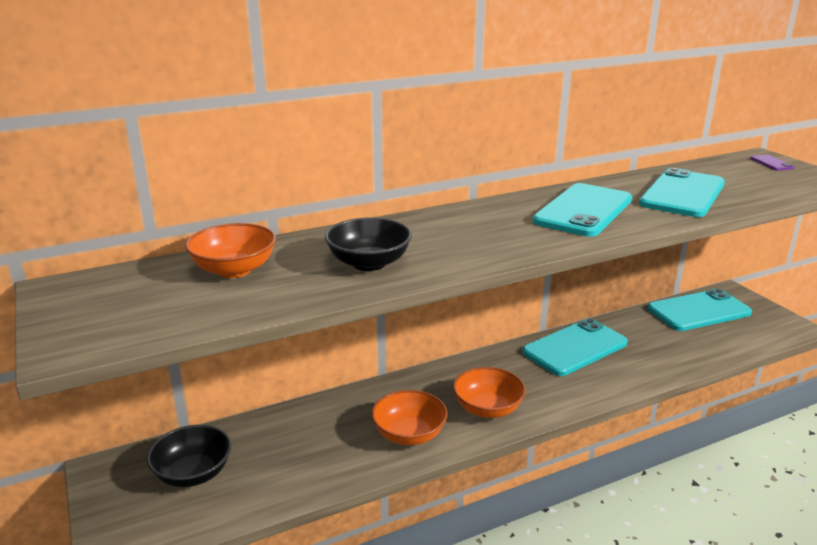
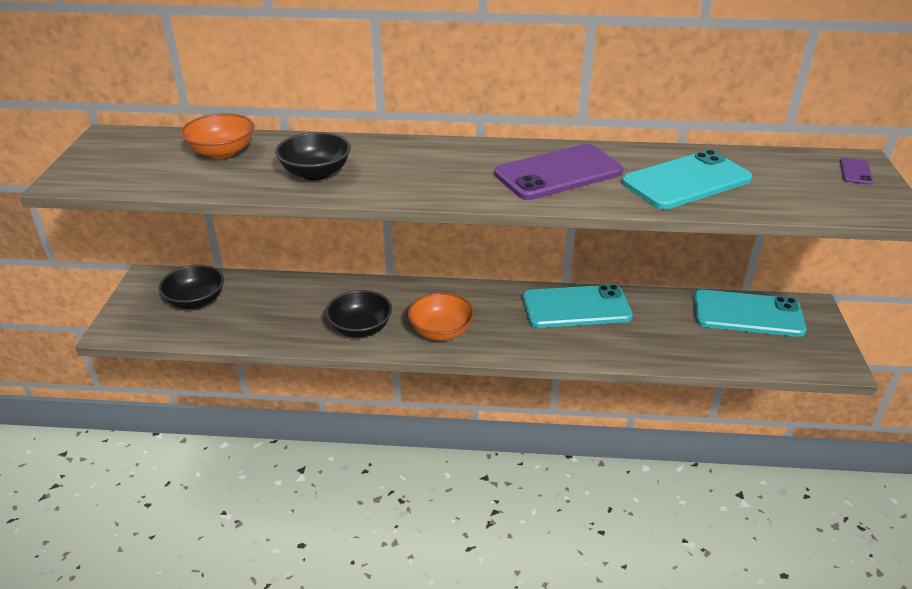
camera: 30 degrees right, 10 degrees up
(409, 434) = (360, 328): orange bowl -> black bowl
(583, 210) = (558, 173): turquoise phone -> purple phone

